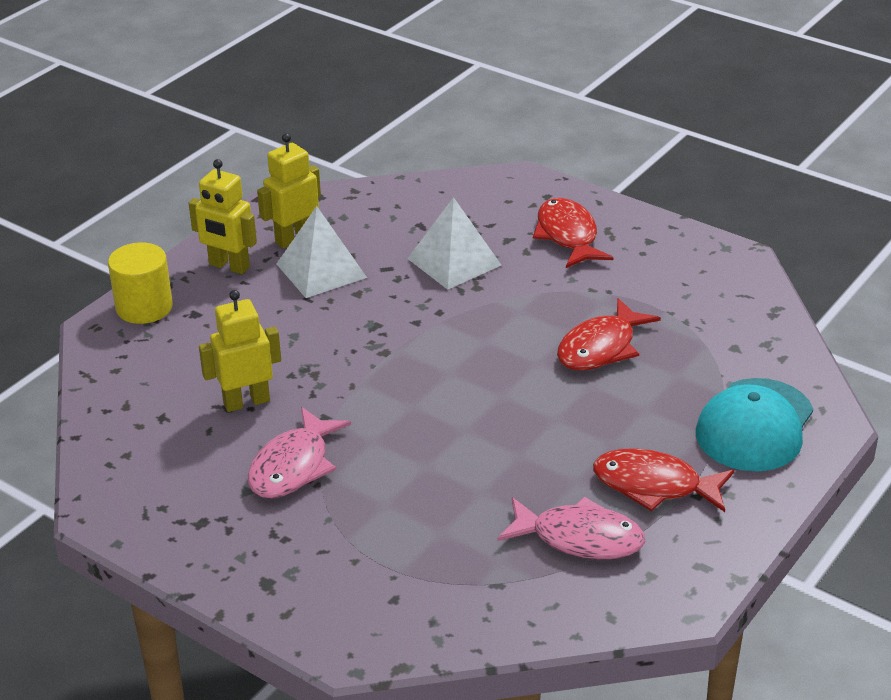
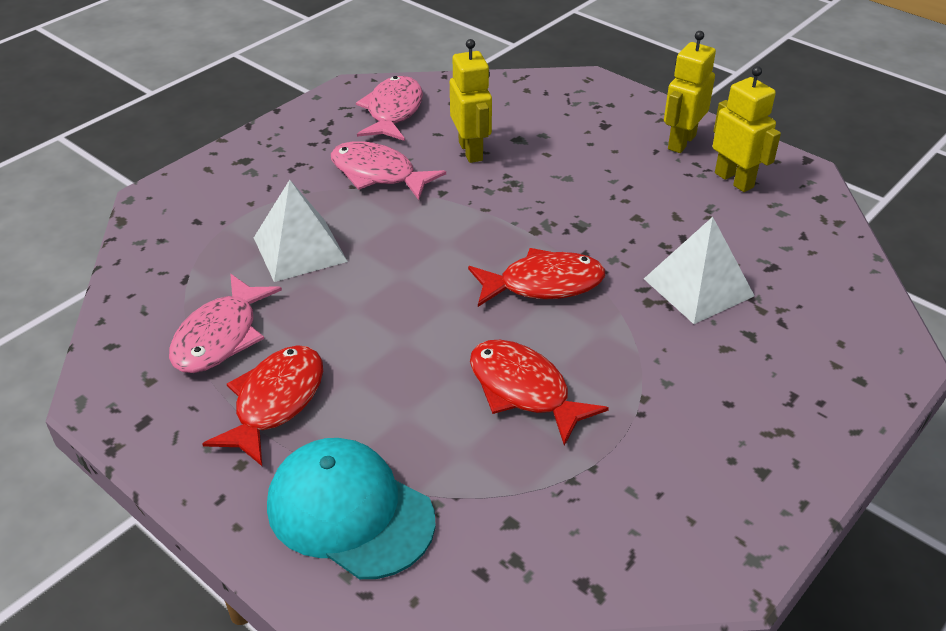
camera: 95 degrees right, 5 degrees up
(144, 307) = (614, 100): yellow cylinder -> none
(159, 470) = (393, 111): none -> pink fish
(321, 270) = (676, 195): white pyramid -> white pyramid (299, 249)
(568, 236) = (764, 389): red fish -> red fish (543, 284)

